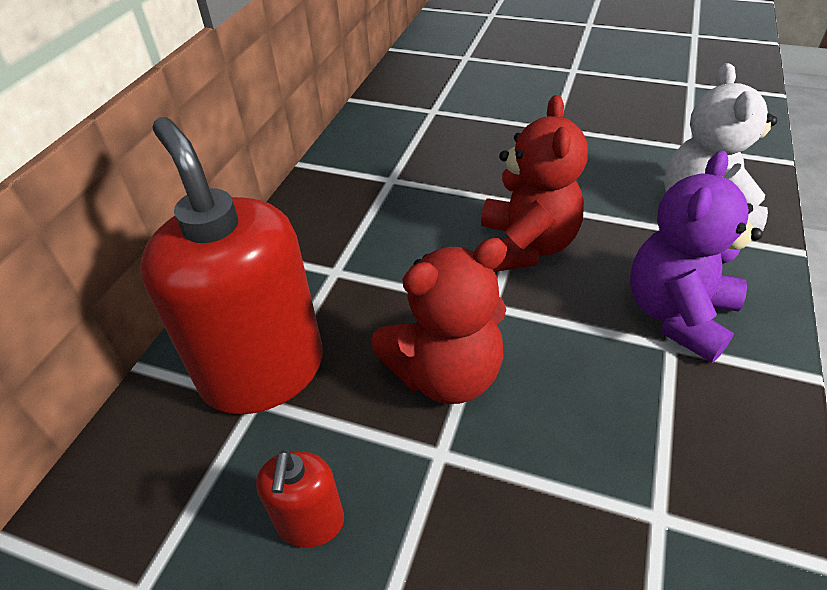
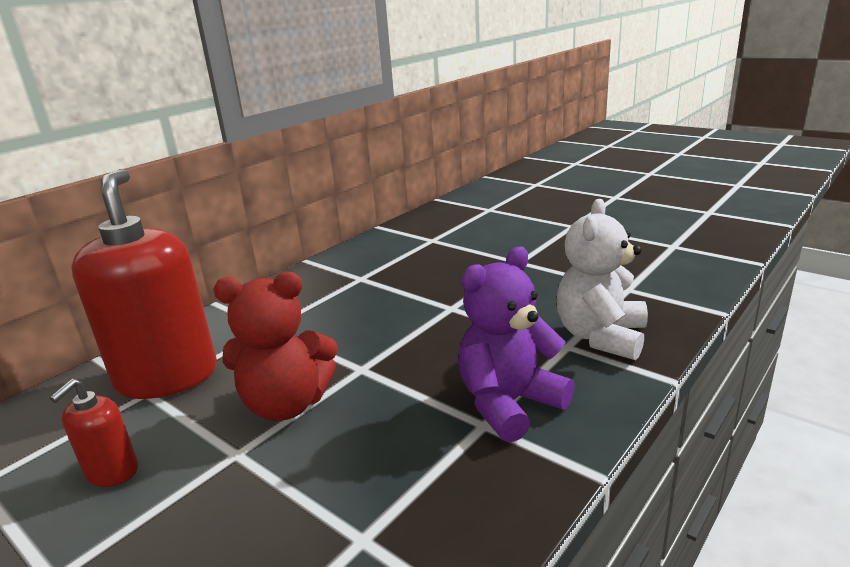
camera: 20 degrees right, 20 degrees down
(525, 246) = (423, 335): red teddy bear -> none

